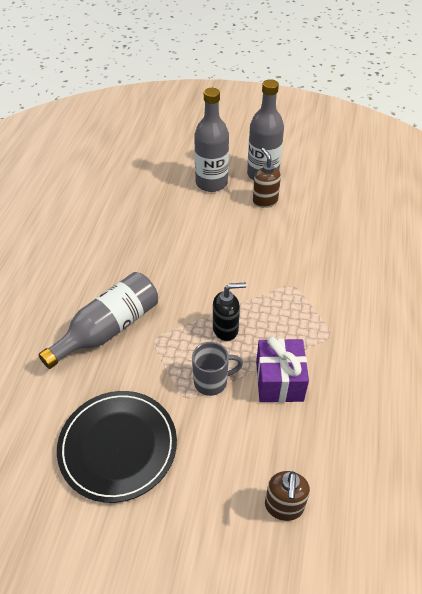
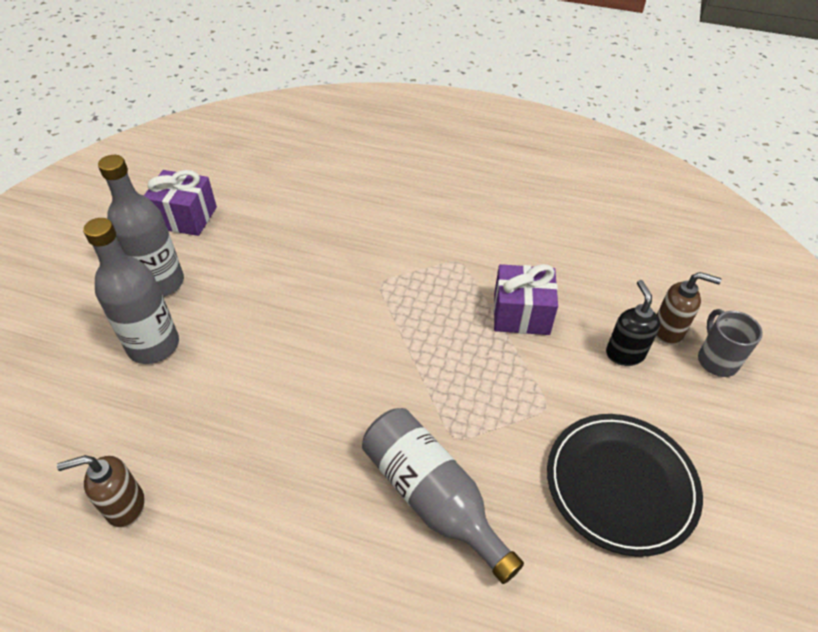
camera: 85 degrees left, 0 degrees up
(212, 381) = (523, 377): grey mug -> grey mug (716, 360)
(226, 329) = (444, 355): black soap dispenser -> black soap dispenser (624, 353)
(265, 201) = (219, 288): brown soap dispenser -> brown soap dispenser (125, 506)
(327, 172) = (185, 217): none -> purple gift

